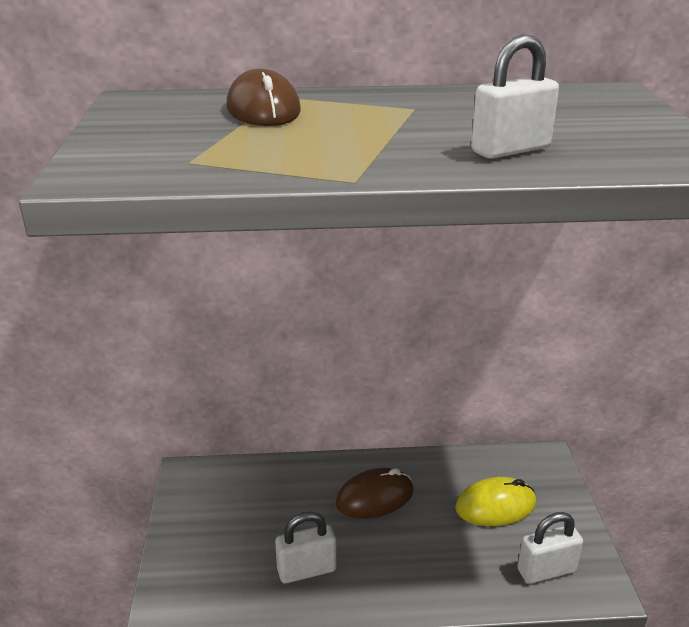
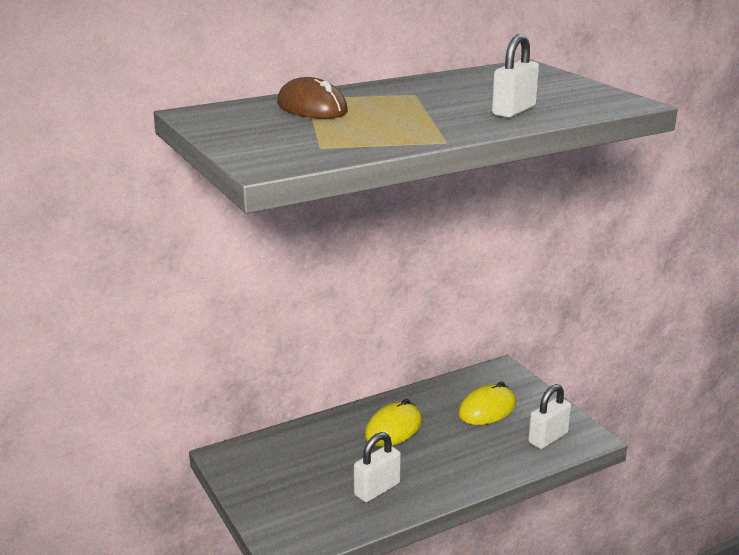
camera: 25 degrees left, 5 degrees down
(374, 497) = (393, 428): brown mouse -> yellow mouse

